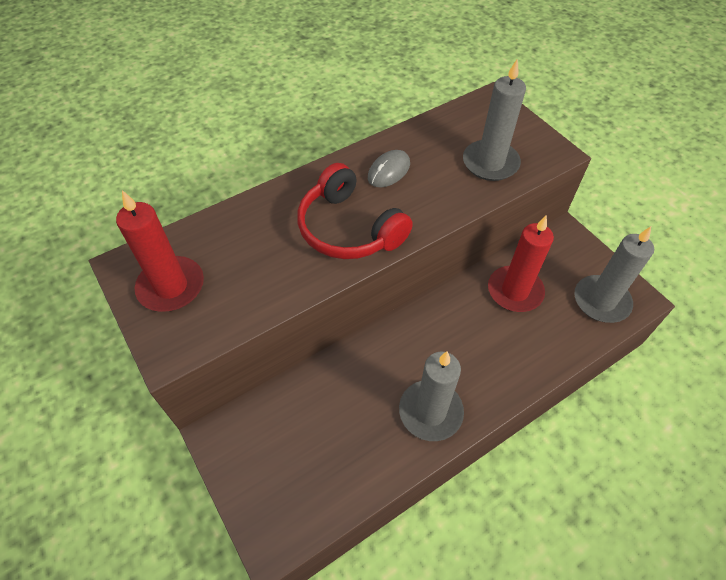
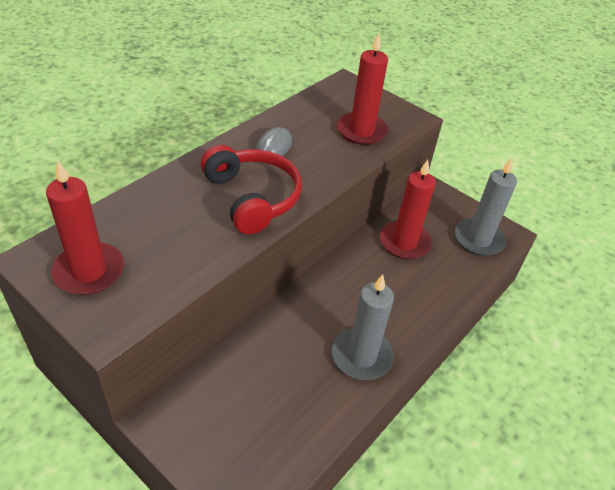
camera: 20 degrees left, 10 degrees down
(349, 228) = (252, 198): red headphones -> red headphones turned 150 degrees counterclockwise
(490, 163) = (361, 131): grey candle -> red candle

